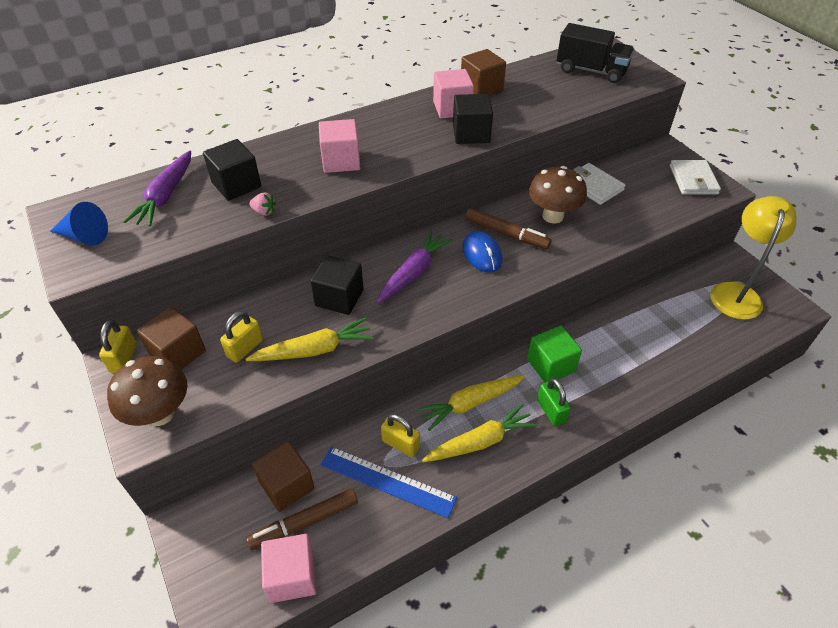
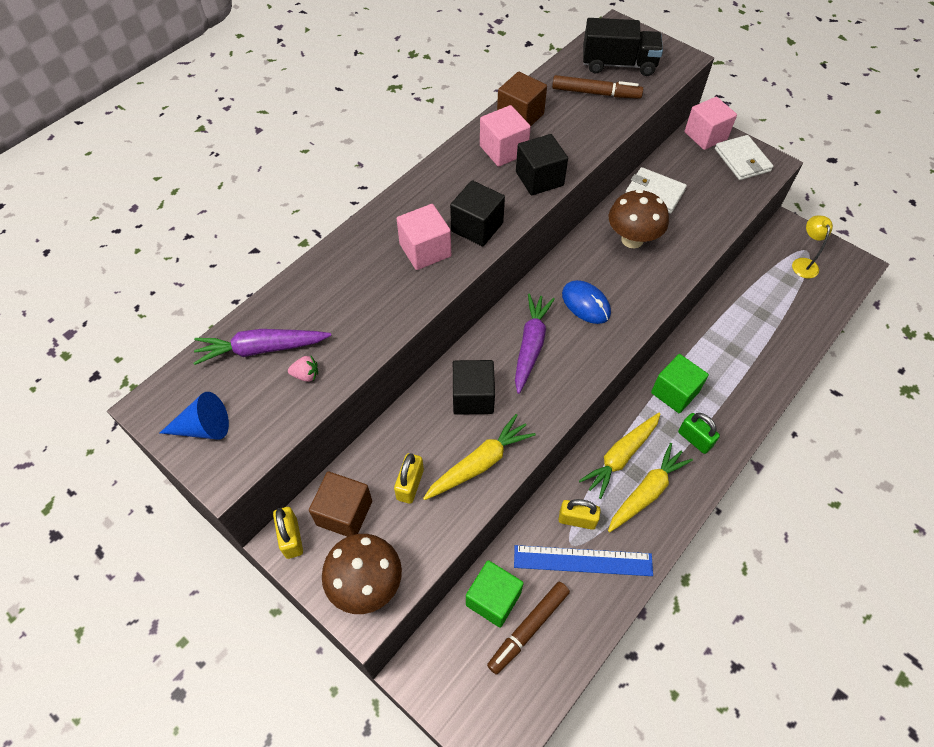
camera: 20 degrees left, 10 degrees up
(166, 196) = (262, 349): purple carrot -> purple carrot turned 90 degrees clockwise
(236, 185) = (331, 312): black cube -> black cube (477, 227)
(264, 212) = (381, 338): pink strawberry -> pink strawberry (306, 375)
(287, 485) = (493, 599): brown cube -> green cube
(292, 576) = (543, 682): pink cube -> pink cube (705, 136)
(506, 233) = (598, 273): brown marker -> brown marker (596, 93)
(735, 292) = (803, 263): yellow lamp -> yellow lamp, size x0.54

